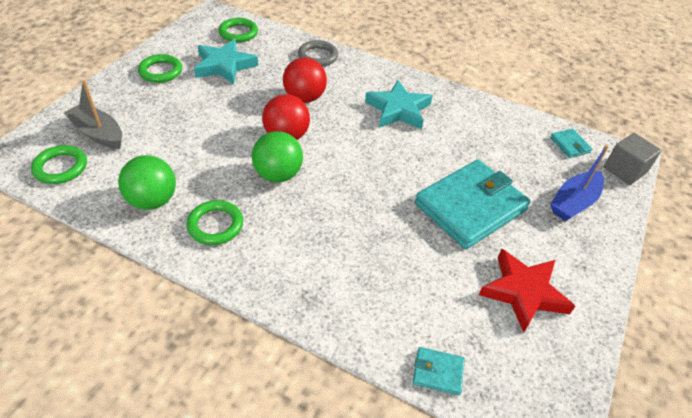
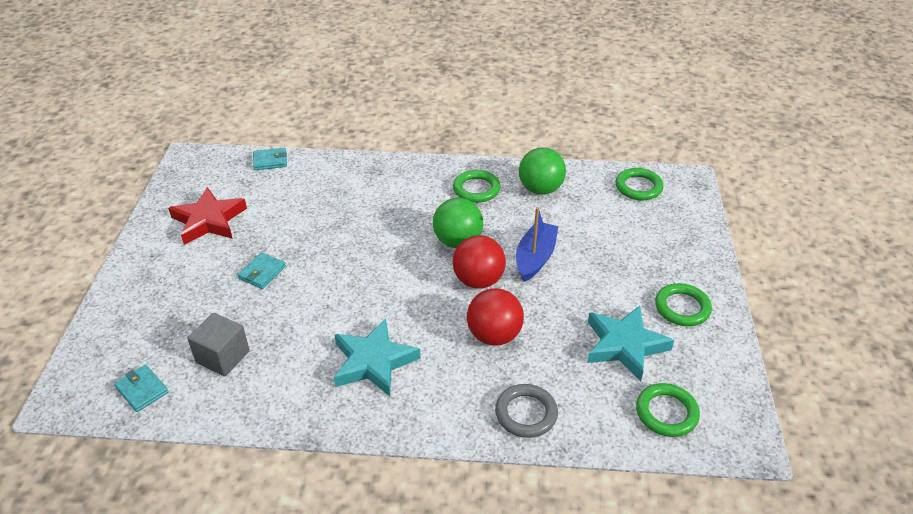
camera: 160 degrees right, 5 degrees down
(98, 133) = (649, 221): grey boat -> none
(470, 207) = (262, 272): turquoise wallet -> turquoise wallet, size x0.41
(574, 202) = (150, 313): blue boat -> blue boat (535, 258)
(625, 170) = (75, 377): grey cube -> grey cube (223, 357)

